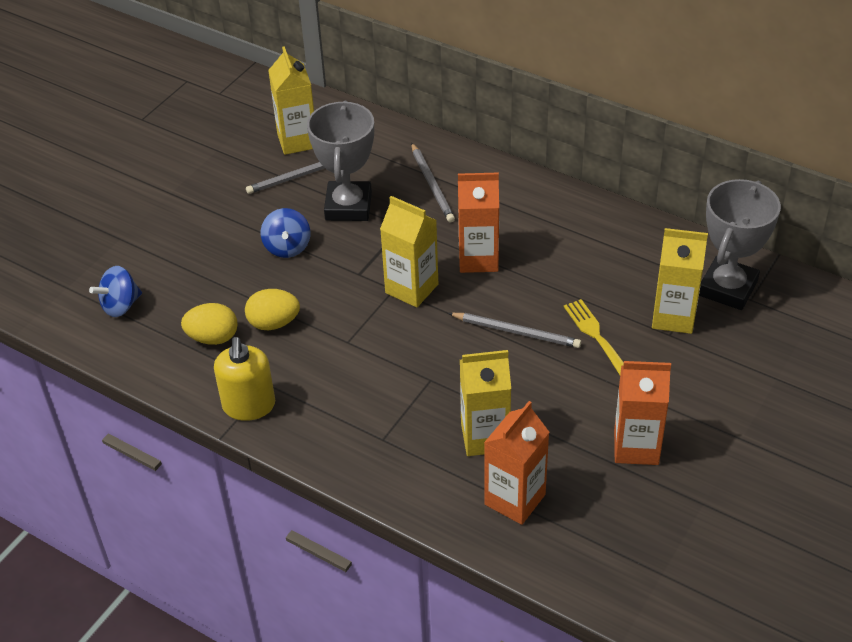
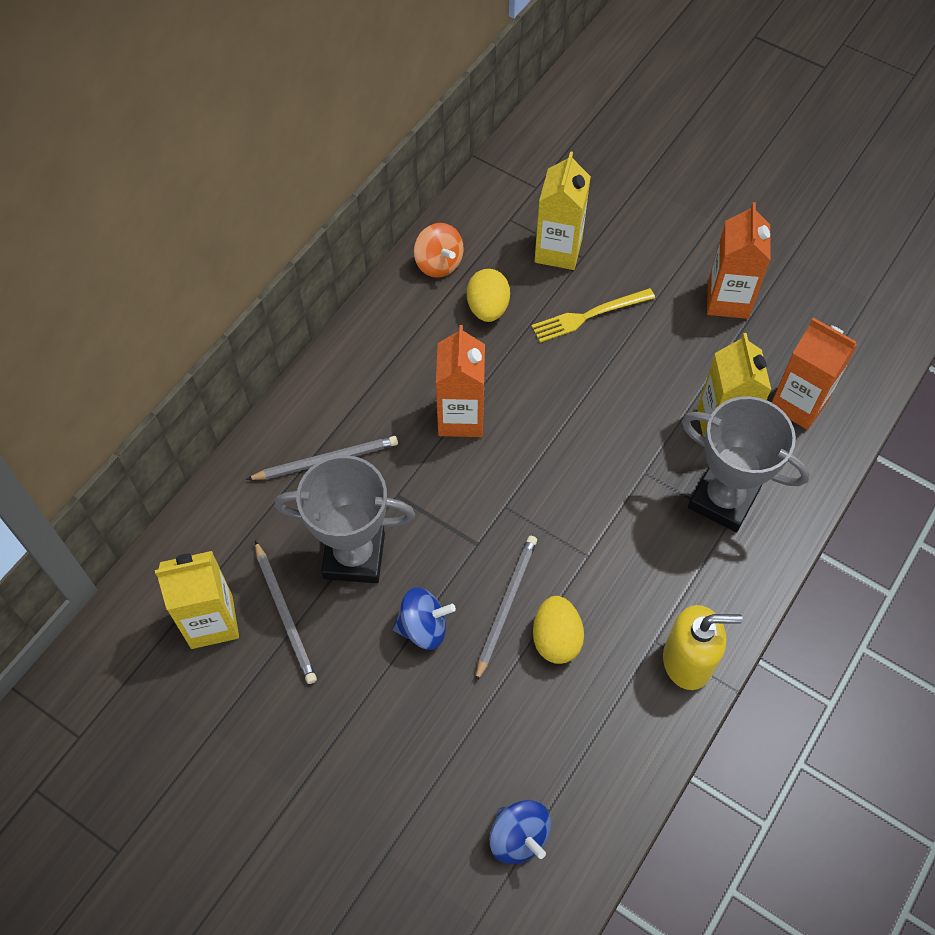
camera: 90 degrees left, 15 degrees up
(213, 338) = (579, 710): yellow egg -> yellow egg (488, 308)
(411, 288) = (505, 487): yellow carton -> none
(516, 332) = (576, 387): grey pencil -> grey pencil (506, 605)
(641, 237) = (438, 263): none -> orange spinning top
(727, 288) = (520, 202): grey trophy -> grey trophy (723, 499)

